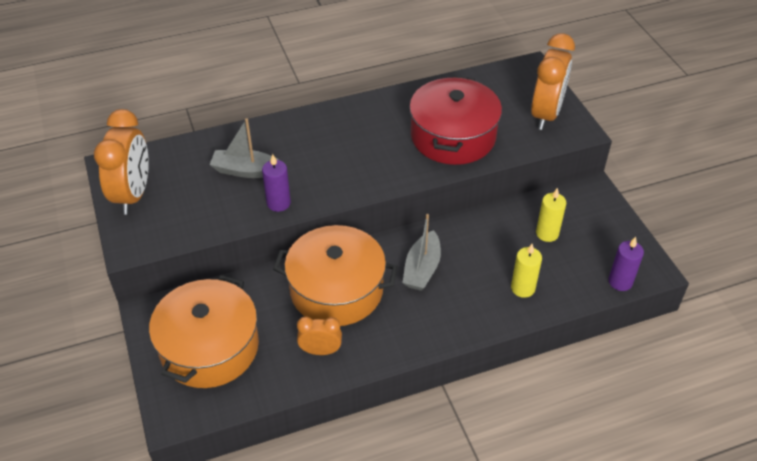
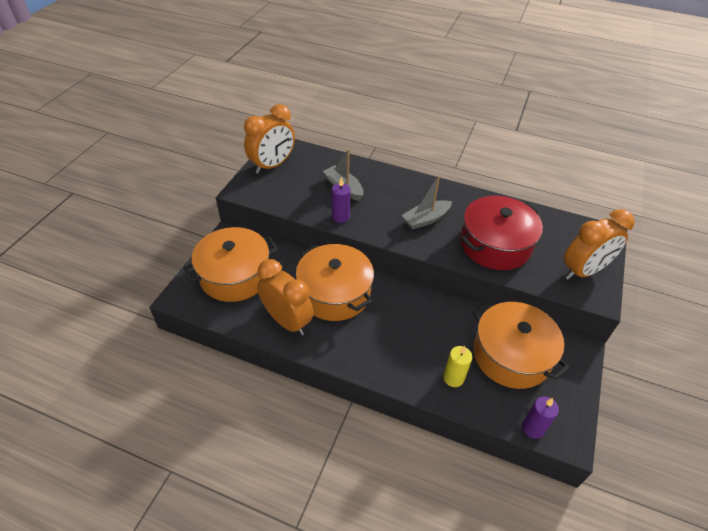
camera: 40 degrees right, 0 degrees up
(320, 351) = (287, 321): orange clock -> orange clock, size x1.85
(422, 269) = (399, 317): grey boat -> grey boat (426, 219)
(547, 233) = (511, 355): yellow candle -> orange pot

